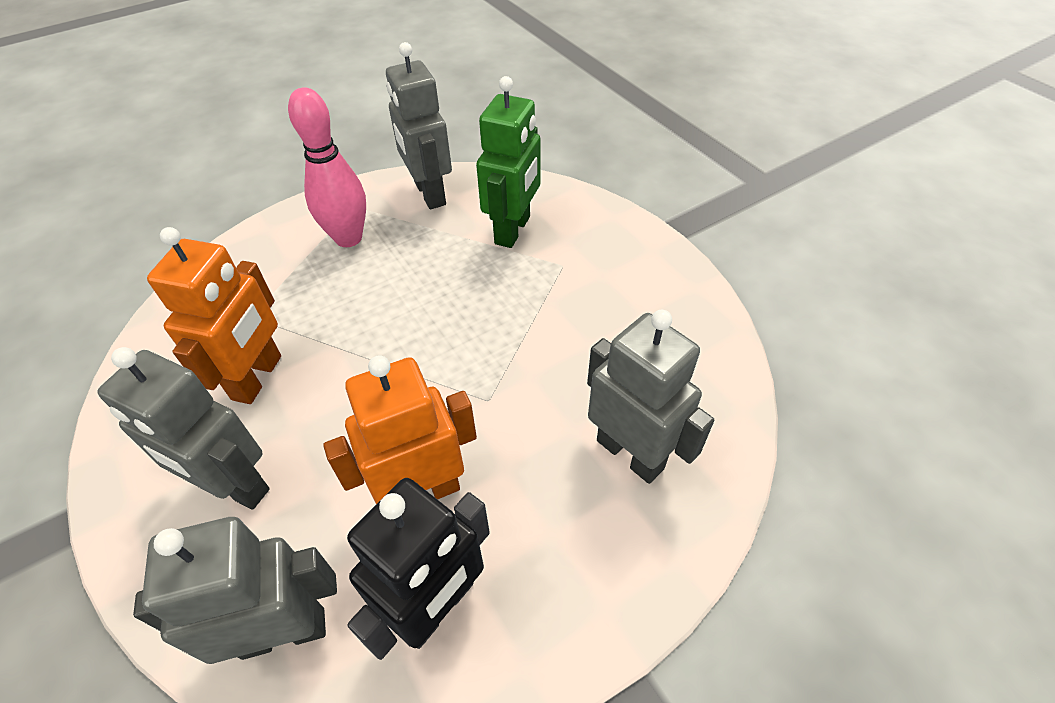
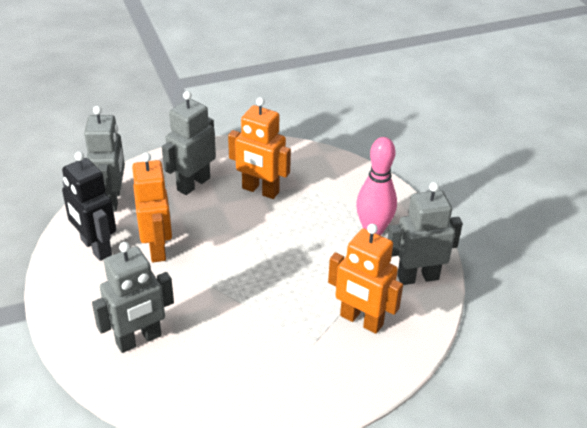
camera: 100 degrees right, 10 degrees down
(513, 230) = (361, 320): green robot -> orange robot

